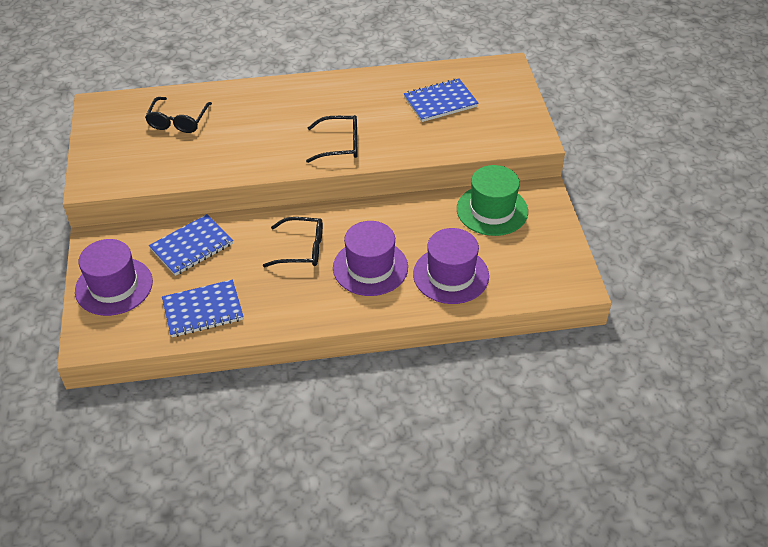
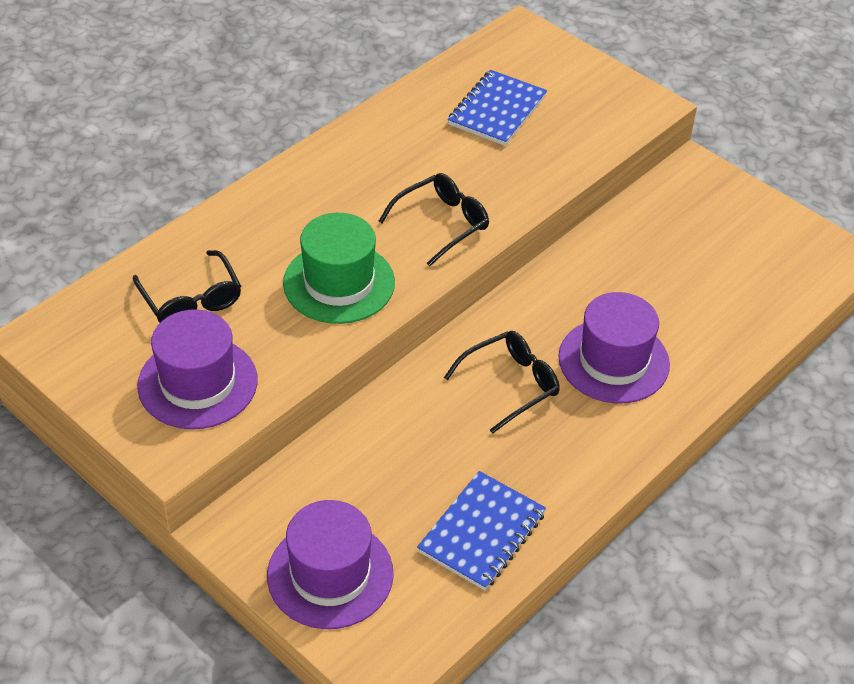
camera: 40 degrees left, 0 degrees up
(192, 247) = (371, 461): blue notebook -> none
(451, 275) = (708, 318): purple hat -> purple hat (197, 383)
(492, 210) = (666, 218): green hat -> green hat (339, 283)

